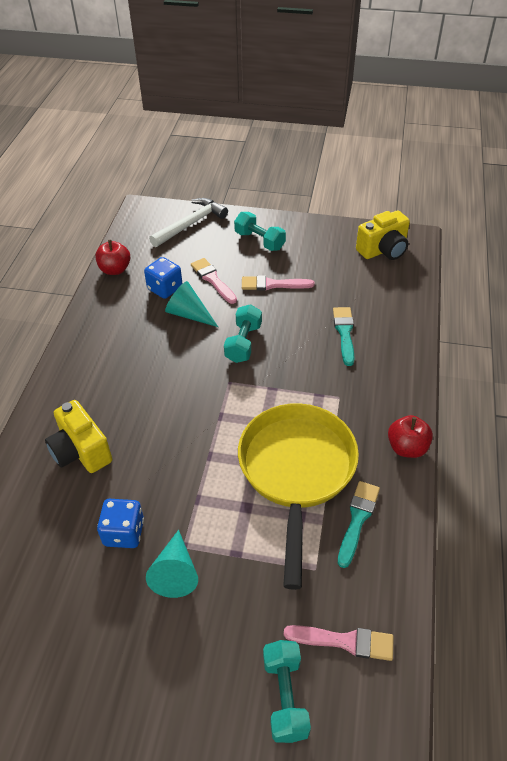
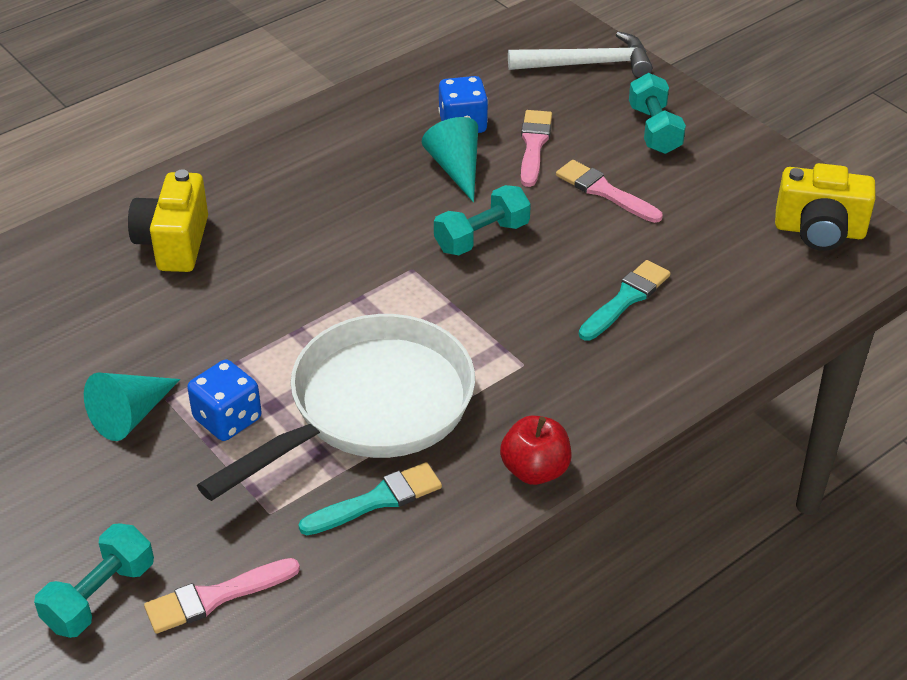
camera: 40 degrees right, 5 degrees down
(115, 269) = (429, 72): red apple -> none
(124, 532) = (126, 346): blue dice -> blue dice (227, 419)
(296, 471) = (371, 408): yellow pan -> white pan
(345, 641) = (215, 597): pink brush -> pink brush turned 105 degrees clockwise

